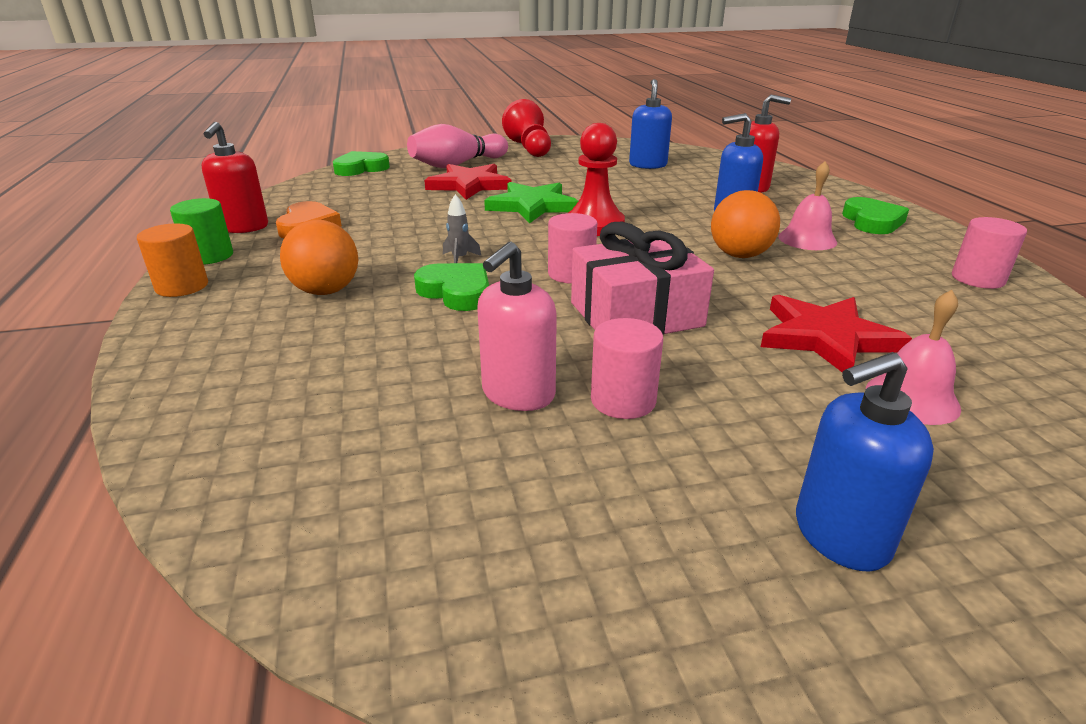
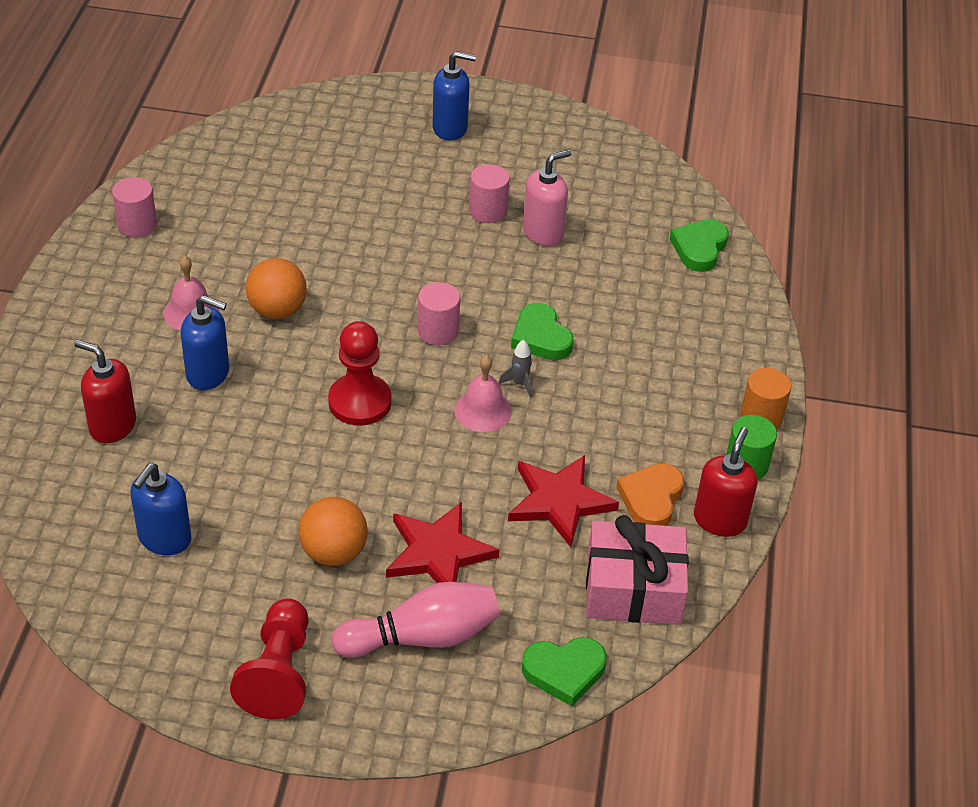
camera: 160 degrees left, 15 degrees up
(326, 291) = (643, 372): orange ball -> orange ball (333, 552)
(532, 206) = (395, 466): green star -> none
(636, 314) = (425, 270): pink gift -> pink gift (633, 589)
(826, 338) = (324, 213): red star -> red star (559, 501)
(872, 221) = (91, 318): green heart -> green heart (699, 248)
(912, 398) = (333, 164): pink bell -> pink bell (483, 410)

